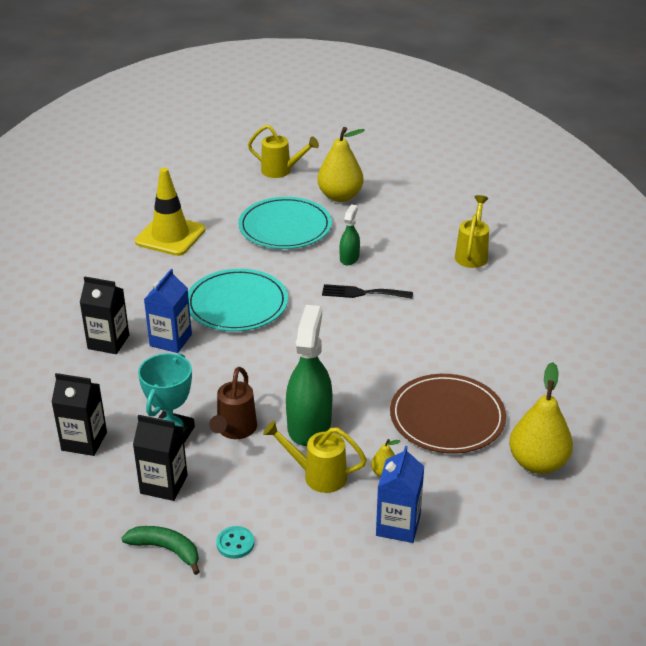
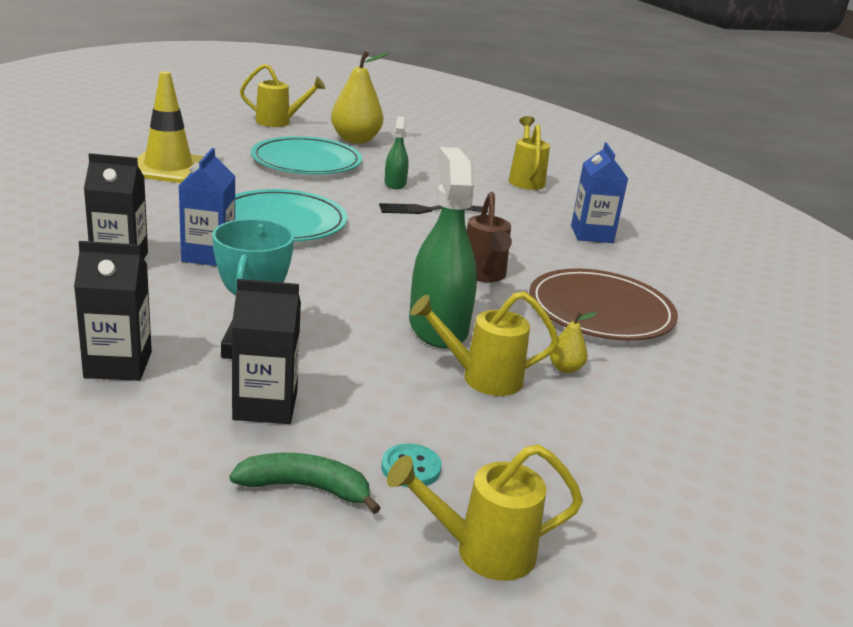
camera: 20 degrees left, 10 degrees down
(234, 431) = (341, 339): brown watering can -> brown watering can (483, 275)
(250, 607) = (481, 551): none -> yellow watering can
(398, 525) = (622, 423): blue carton -> blue carton (591, 234)
(537, 463) = (735, 345): yellow pear -> none

